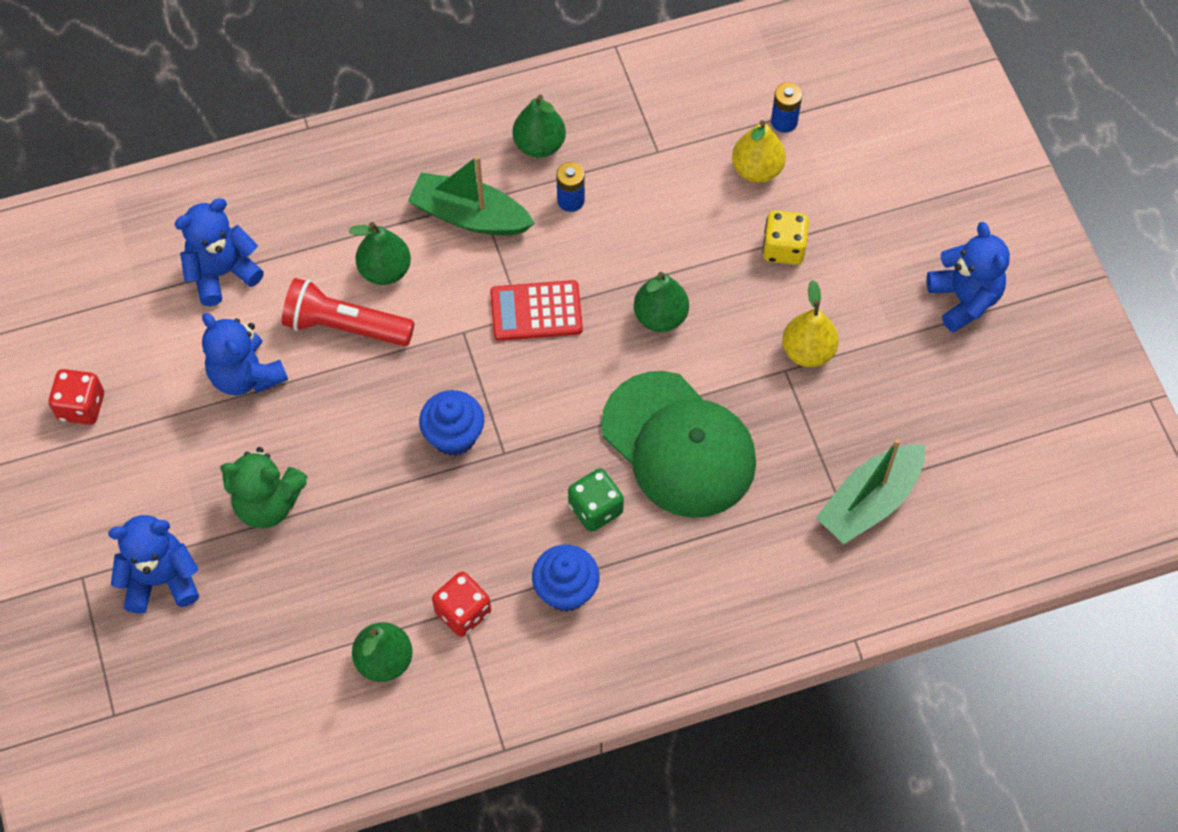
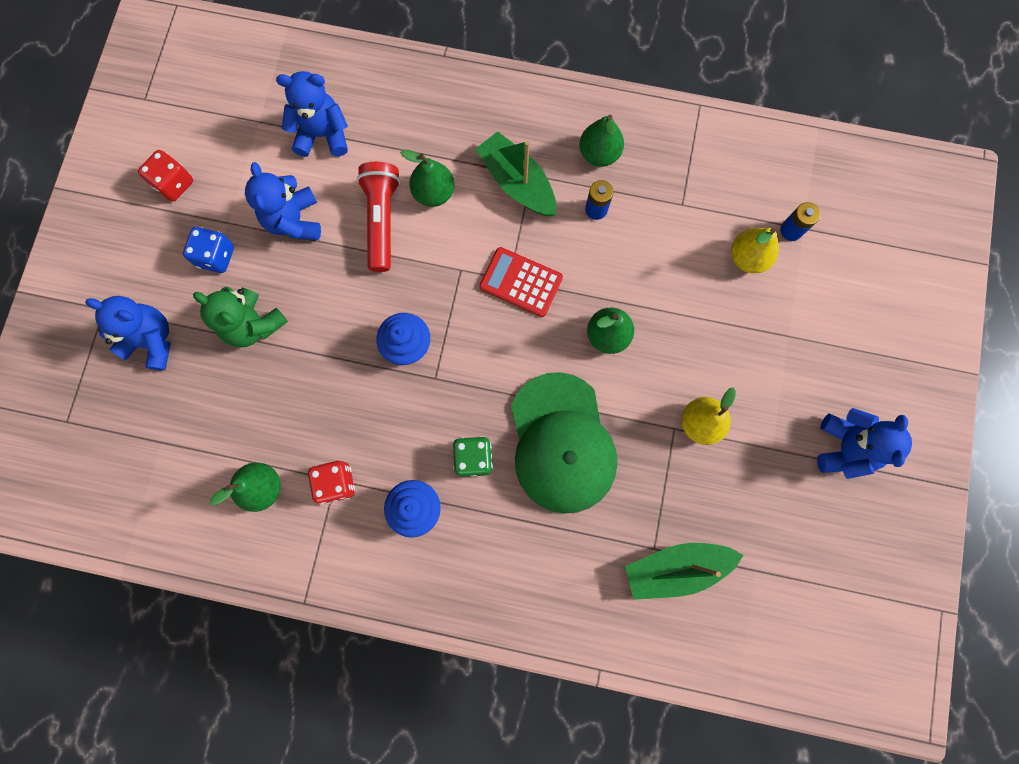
camera: 30 degrees right, 15 degrees up
(179, 456) = (216, 256): none -> blue dice
(345, 326) = (382, 220): red flashlight -> red flashlight turned 45 degrees clockwise
(783, 248) = (730, 331): yellow dice -> none

